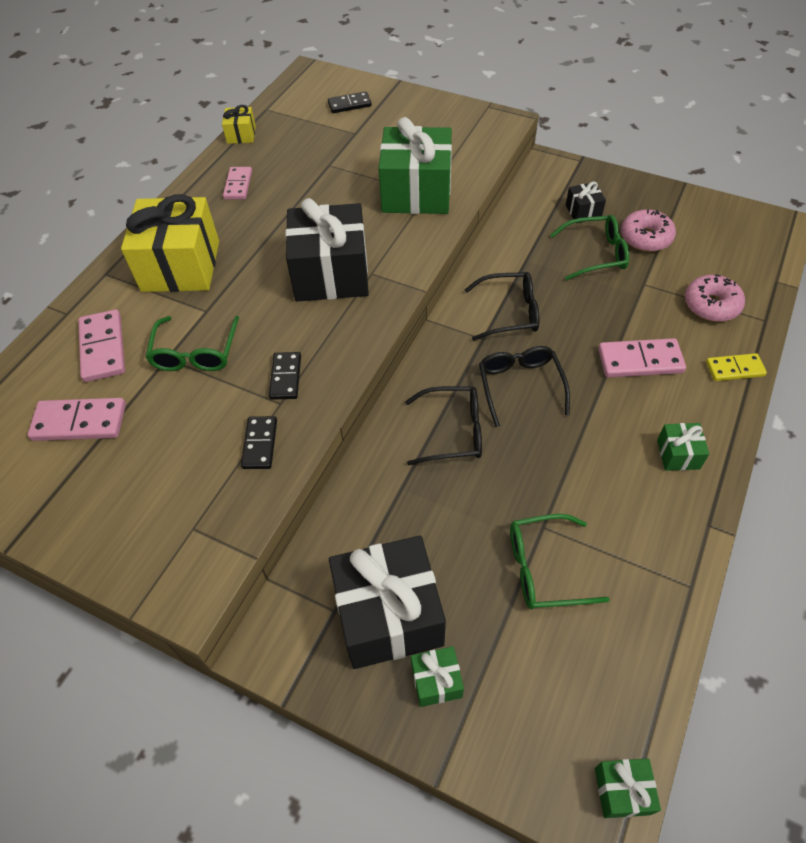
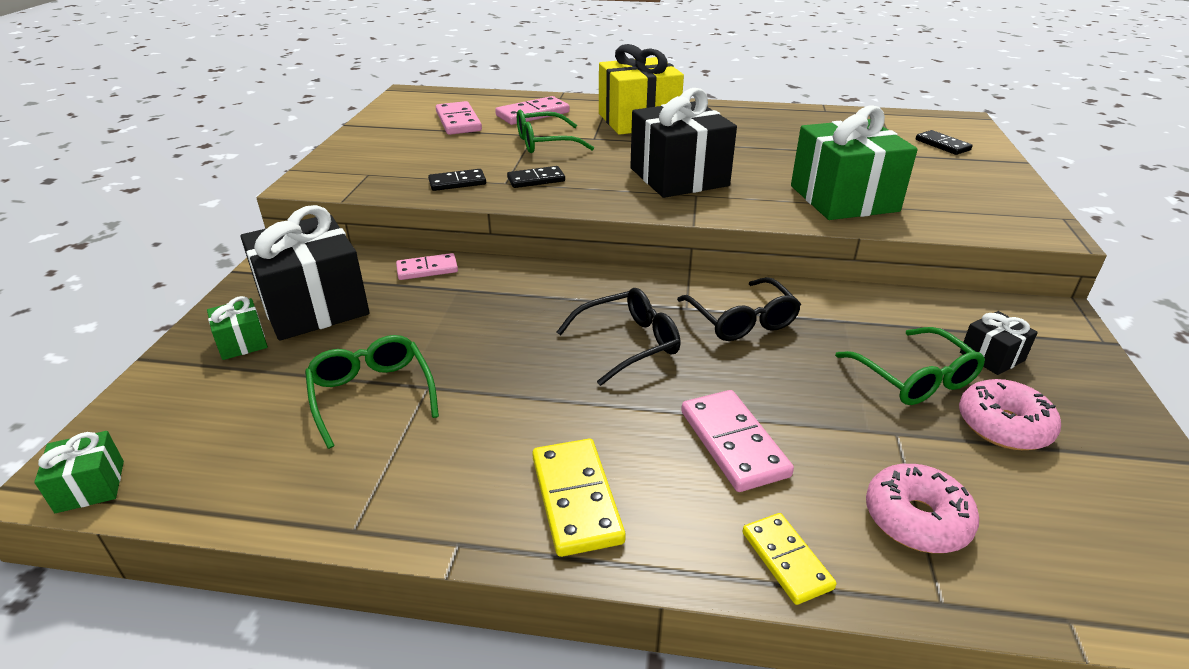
camera: 70 degrees right, 20 degrees down
(238, 185) = (758, 121): pink domino -> pink domino (427, 269)
(241, 135) = (828, 111): yellow gift -> none
(453, 431) = (540, 308): black glasses -> none
(678, 454) = (576, 499): green gift -> yellow domino

